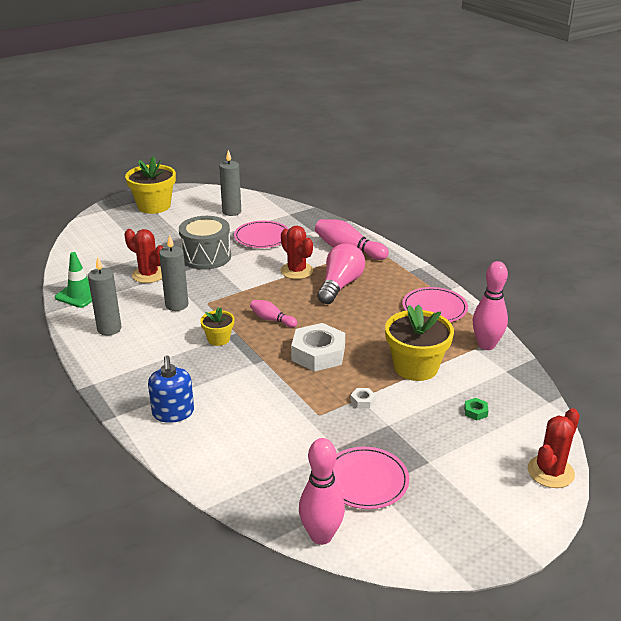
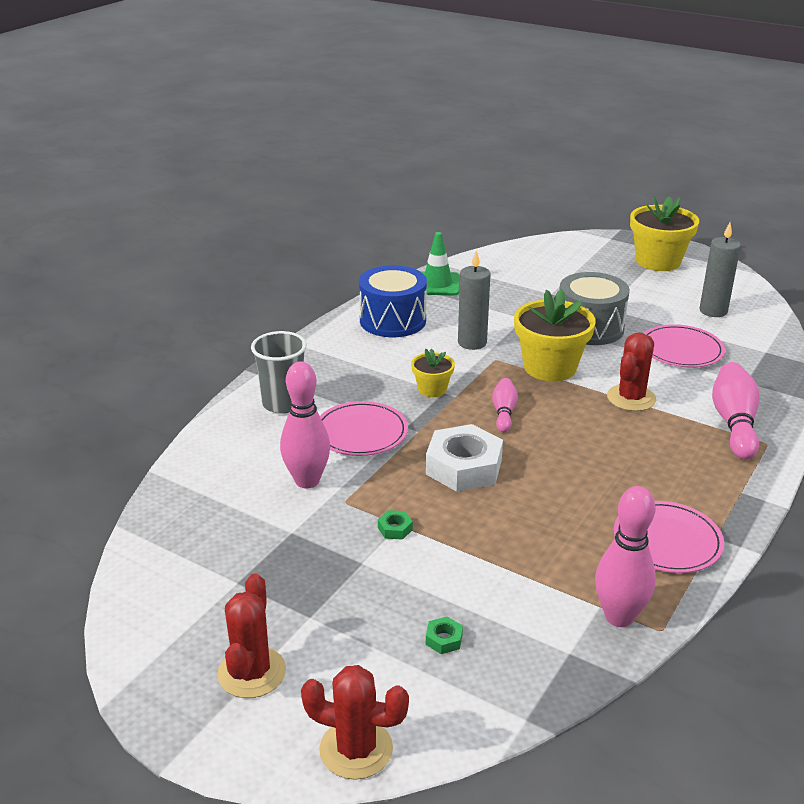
camera: 65 degrees right, 0 degrees up
(109, 329) = (393, 320): grey candle -> blue drum
(148, 275) = (512, 307): red cactus -> red cactus (252, 672)
(173, 413) = (283, 403): blue soap dispenser -> grey cup
(321, 536) = (140, 561): pink bowling pin -> pink bowling pin (307, 481)
(340, 285) = (634, 441): pink light bulb -> none
(363, 401) = (395, 529): white nut -> green nut
(366, 480) = (246, 570): pink plate -> pink plate (361, 432)
(416, 367) = (503, 557): yellow flower pot -> yellow flower pot (550, 367)

